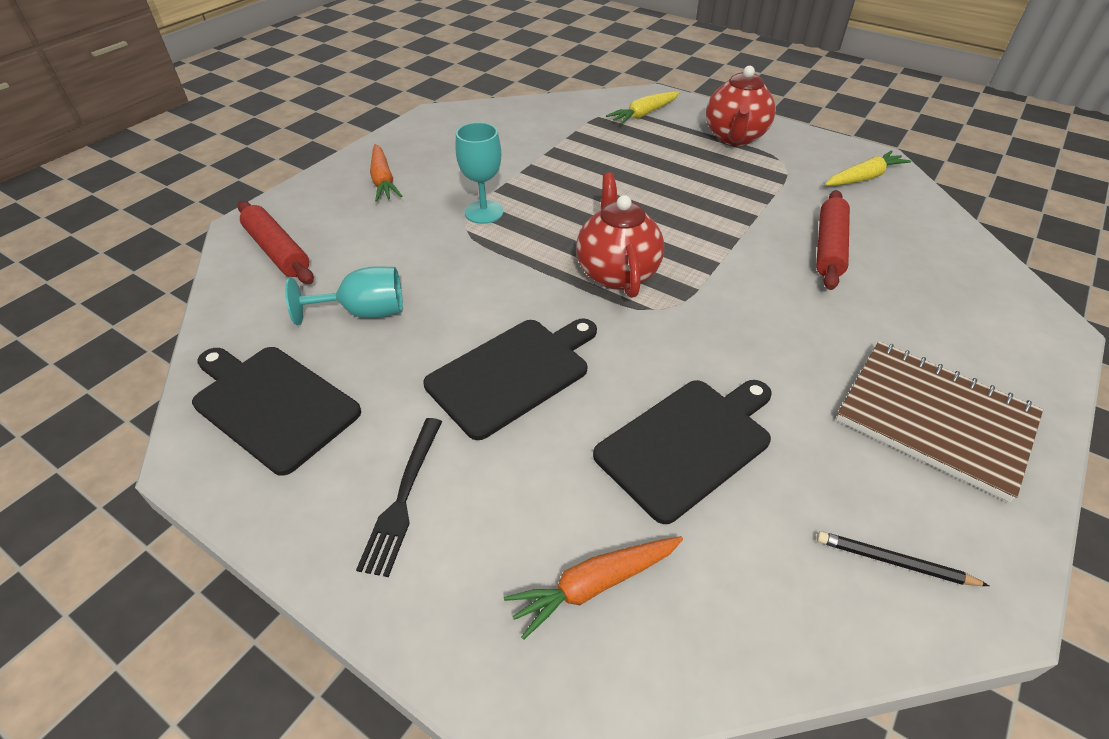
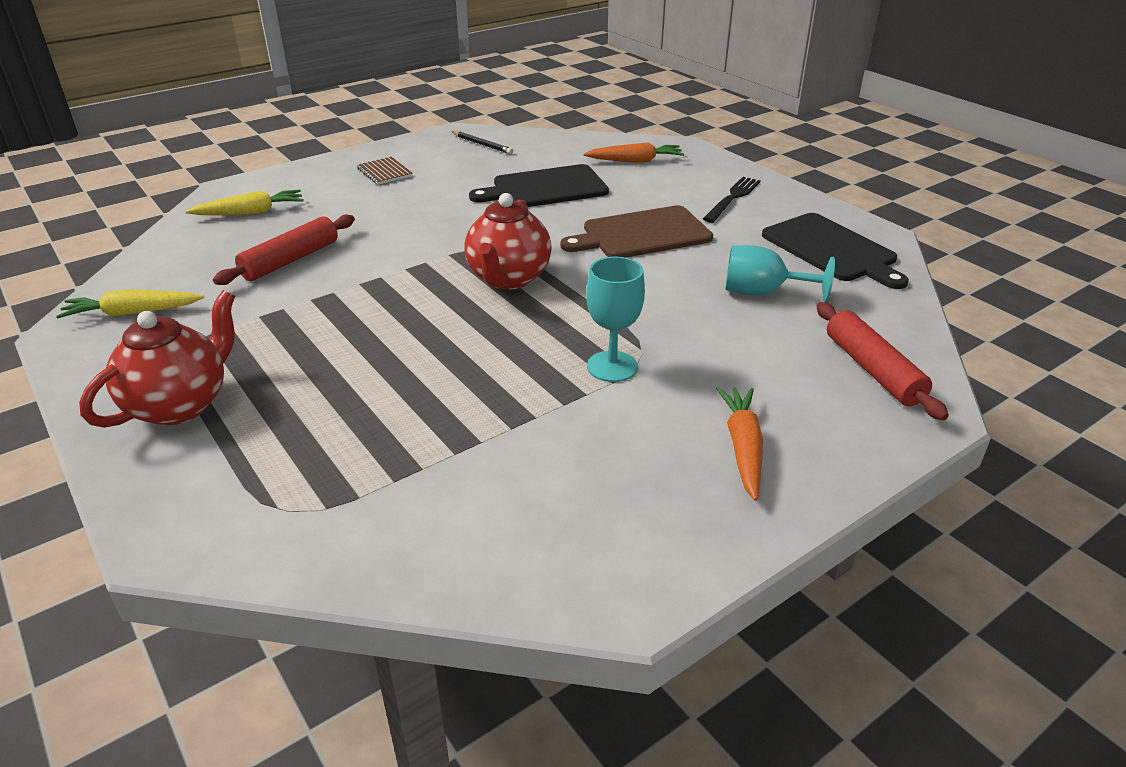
camera: 160 degrees left, 10 degrees down
(512, 373) = (642, 234): black cutting board -> brown cutting board
(643, 114) = (247, 490): yellow carrot -> yellow carrot (251, 212)
(934, 419) = (384, 172): brown notebook -> brown notebook, size x0.47

